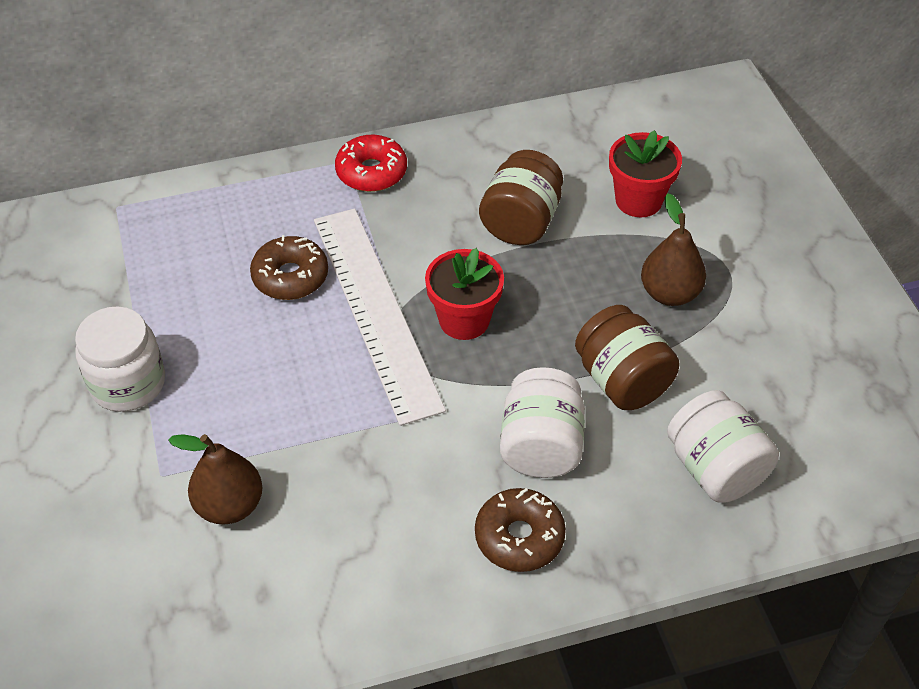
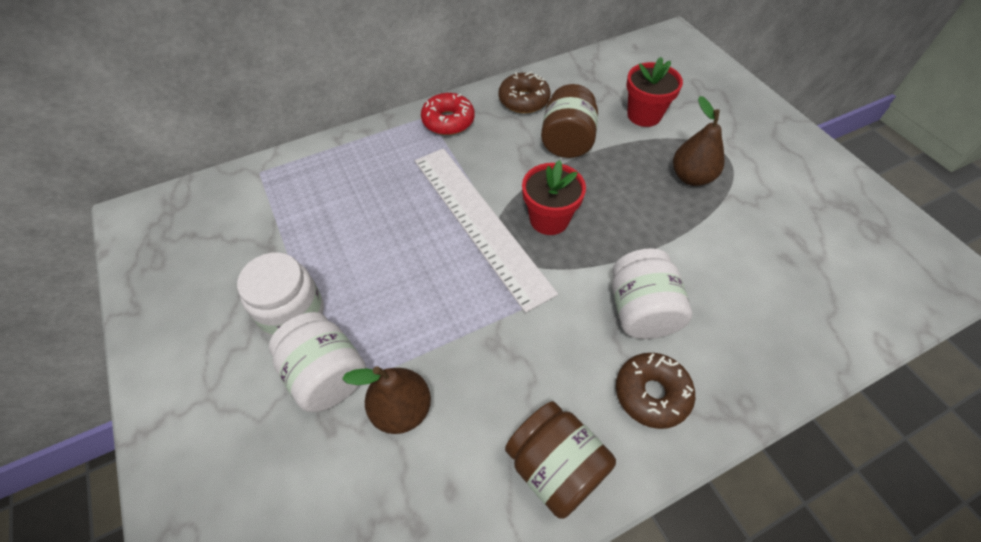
camera: 10 degrees left, 5 degrees up
(290, 276) = (407, 206): brown donut -> brown donut (524, 100)
(622, 380) = (683, 248): brown jar -> brown jar (555, 467)
(715, 468) = (779, 307): white jar -> white jar (326, 375)

